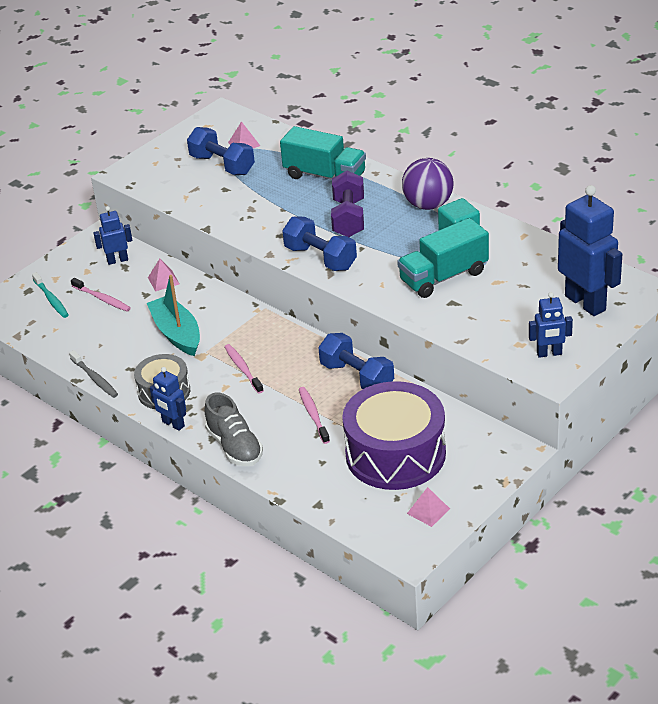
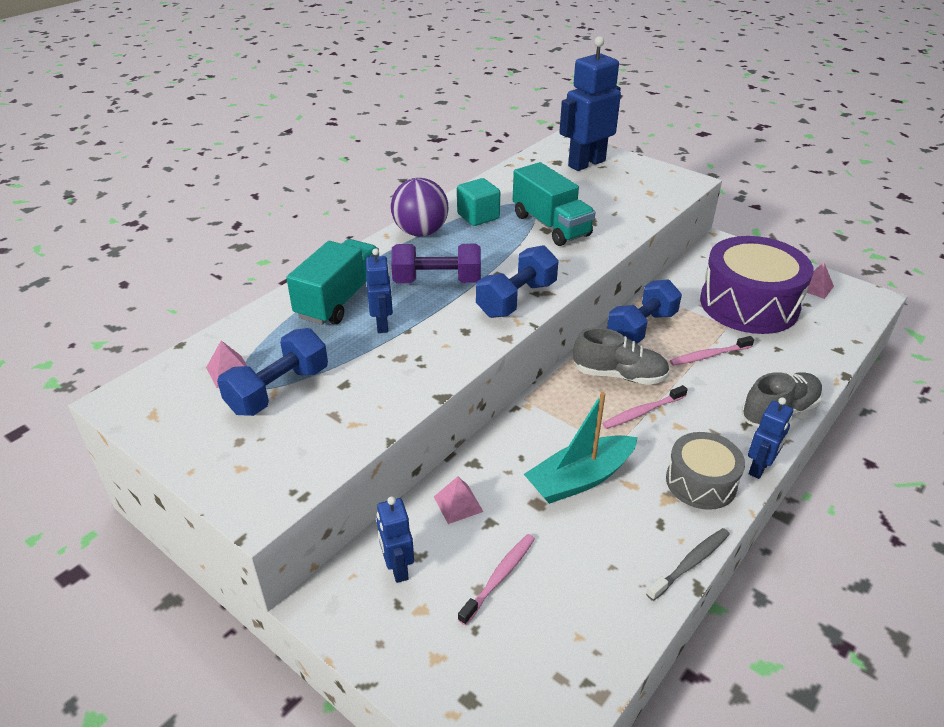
camera: 95 degrees left, 0 degrees up
(51, 299) = (498, 654): turquoise toothbrush -> none
(289, 359) = (619, 375): none -> grey shoe
(549, 353) = (660, 180): blue robot -> blue robot (382, 324)

